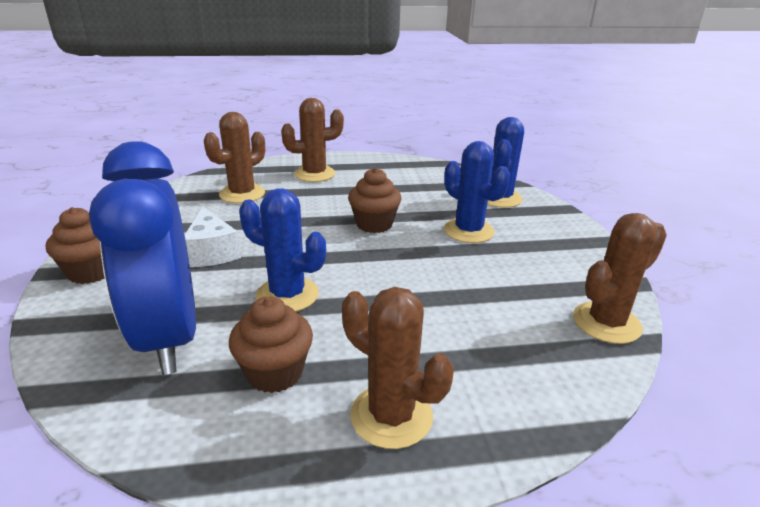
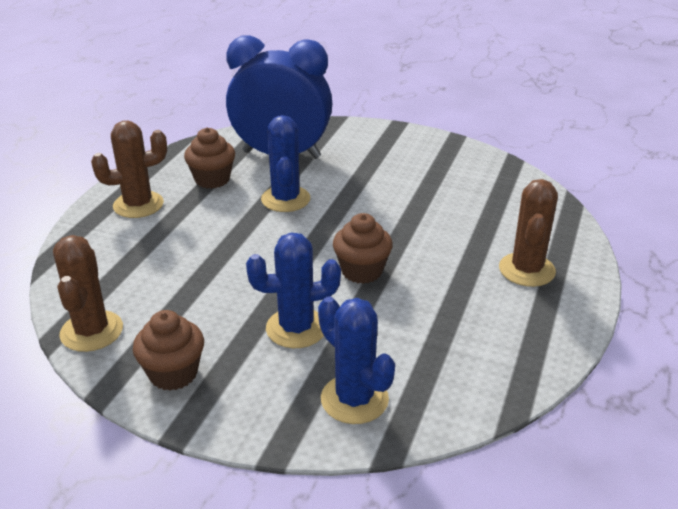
camera: 120 degrees right, 5 degrees up
(91, 272) = (385, 137): brown cupcake -> brown cupcake (173, 373)
(212, 252) = (376, 180): white cheese -> none
(242, 194) = (491, 212): brown cactus -> none
(287, 295) = (285, 199): blue cactus -> blue cactus turned 60 degrees counterclockwise

